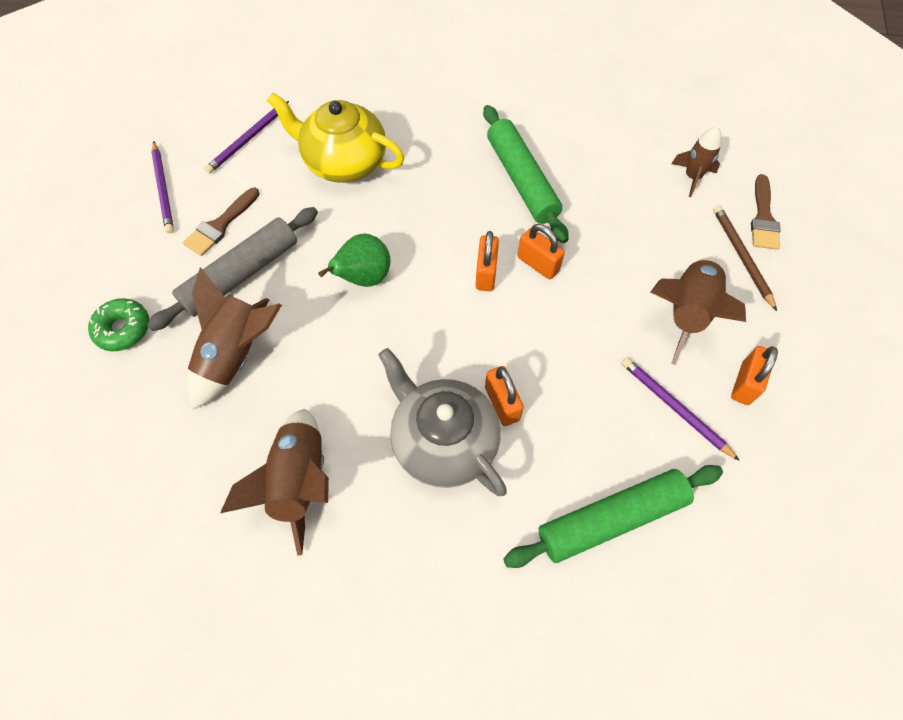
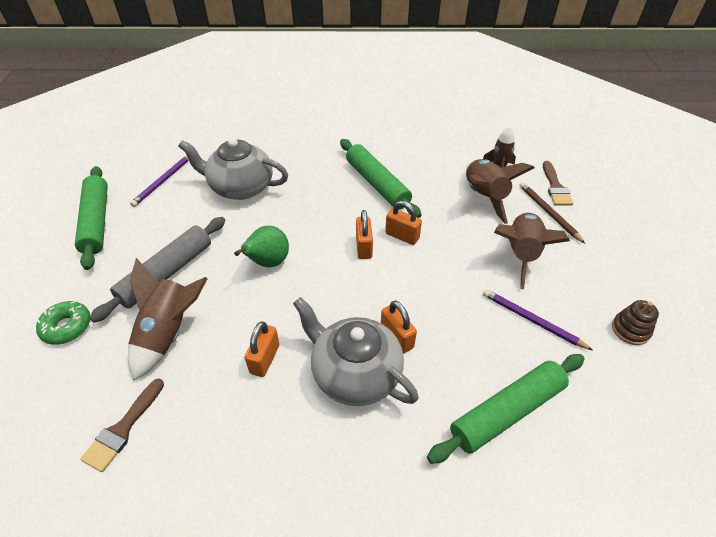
camera: 10 degrees left, 15 degrees down
(163, 189) = (97, 221): purple pencil -> green rolling pin
(220, 225) = (146, 240): brown brush -> brown brush (123, 428)
(299, 481) = (236, 426): brown rocket -> brown rocket (484, 197)
(344, 162) = (240, 187): yellow teapot -> grey teapot
(745, 383) = (578, 295): orange padlock -> orange padlock (265, 359)
(797, 440) = (630, 330): none -> brown stacking toy

